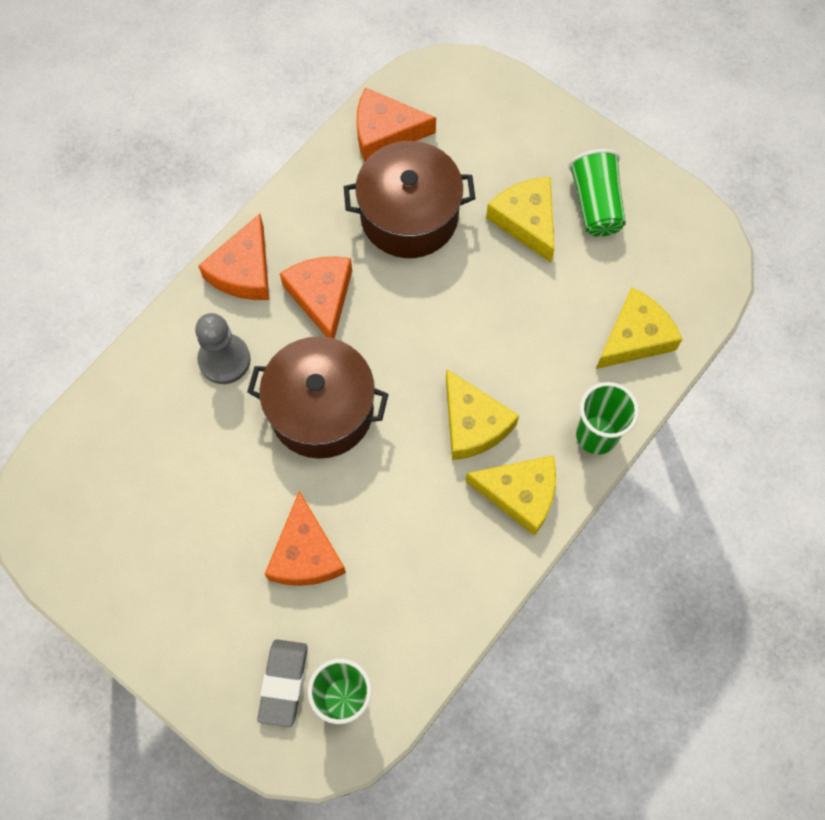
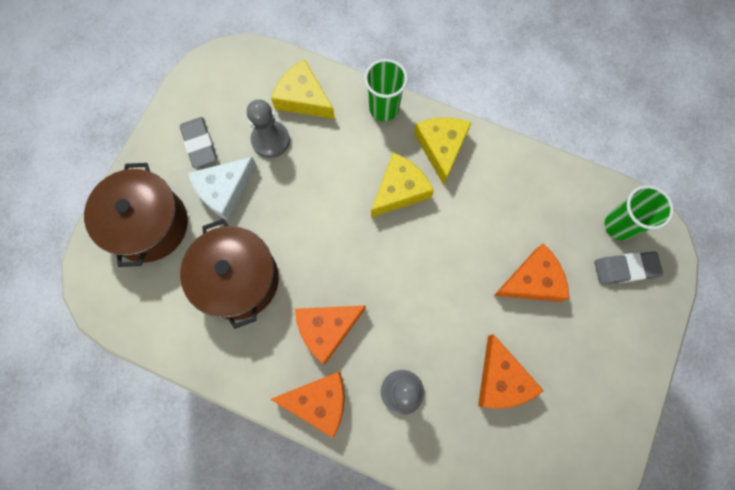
camera: 105 degrees left, 5 degrees up
(321, 410) = (421, 301): brown pot -> brown pot (149, 224)
(385, 132) = (162, 320): orange cheese -> orange cheese (501, 379)
(526, 221) = (224, 190): yellow cheese -> white cheese
(582, 285) = (270, 140): none -> grey pawn
(596, 204) = (199, 144): green cup -> grey eraser

